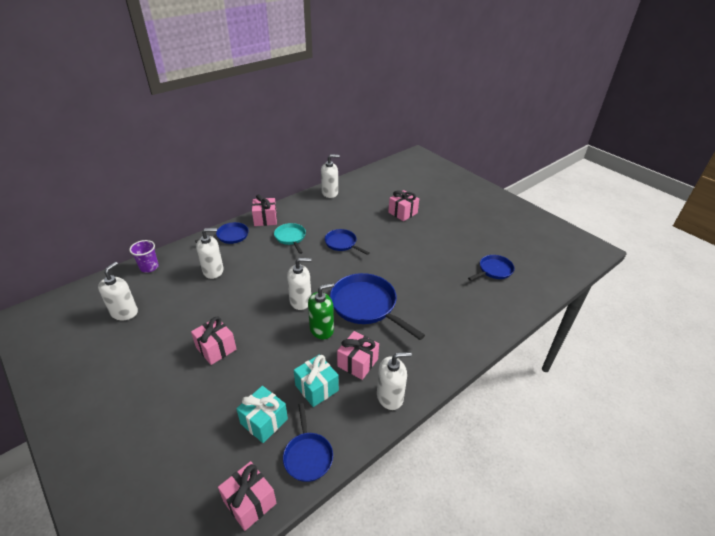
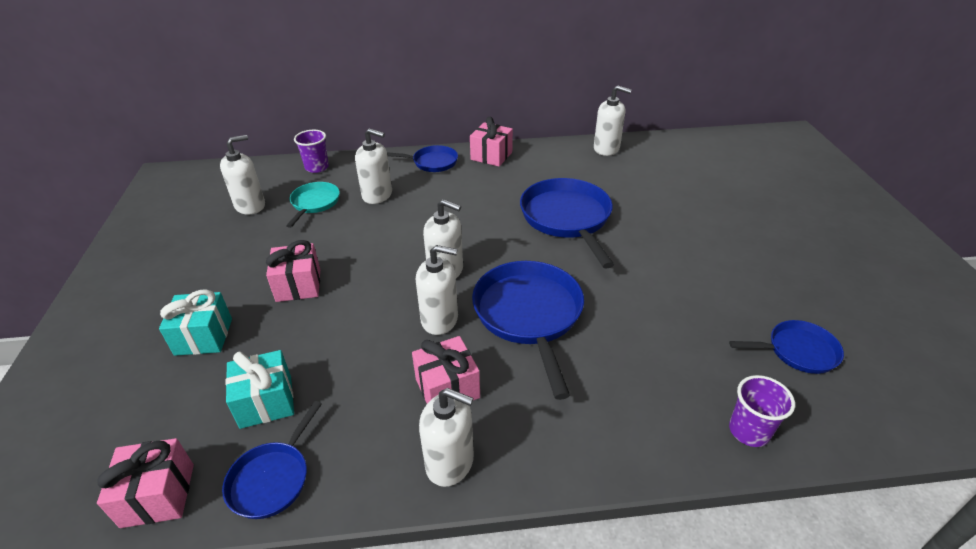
camera: 35 degrees right, 0 degrees up
(291, 238) = (503, 188): turquoise pan -> turquoise pan (314, 203)
(316, 388) = (364, 394): turquoise gift -> turquoise gift (204, 336)
(321, 329) = (440, 319): green soap dispenser -> white soap dispenser
(342, 243) = (567, 218): blue pan -> blue pan, size x1.79
(402, 213) = (698, 207): pink gift -> none
(500, 315) = (749, 431): none -> purple cup

